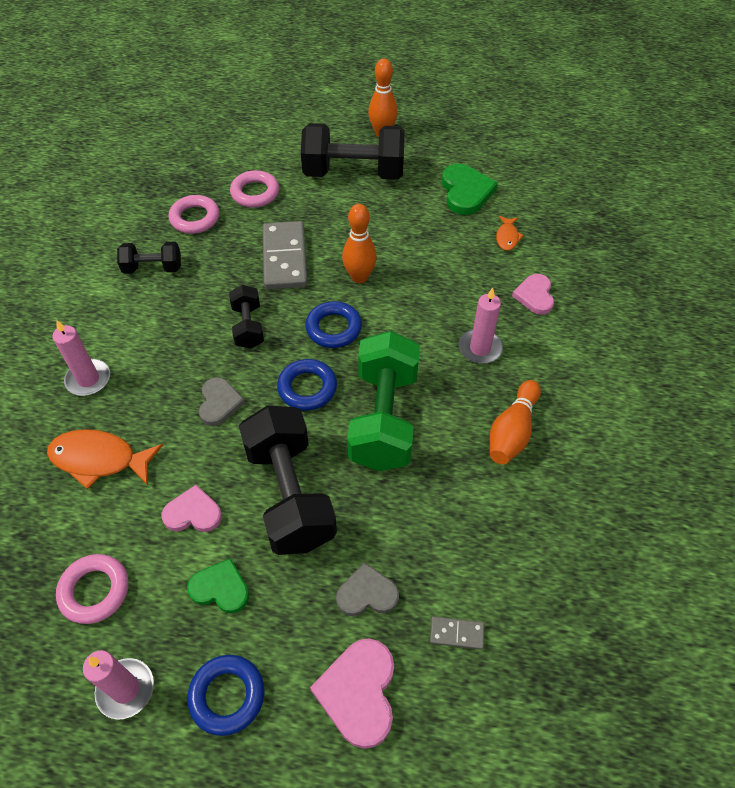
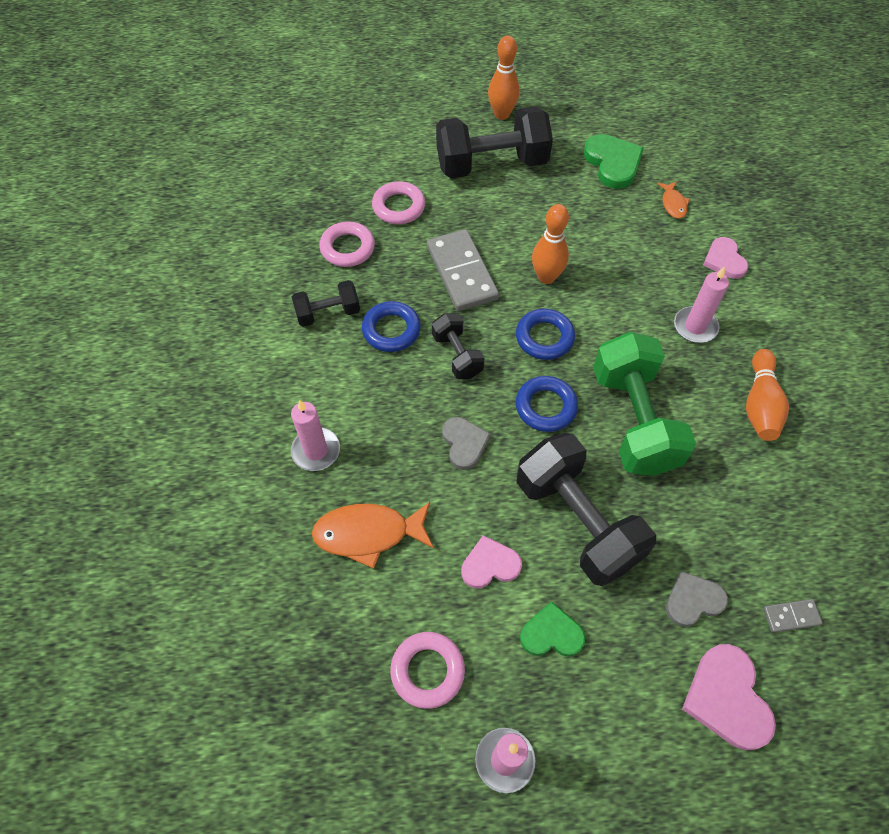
camera: 15 degrees left, 5 degrees up
(227, 696) = (605, 737): blue ring -> blue ring (391, 330)

